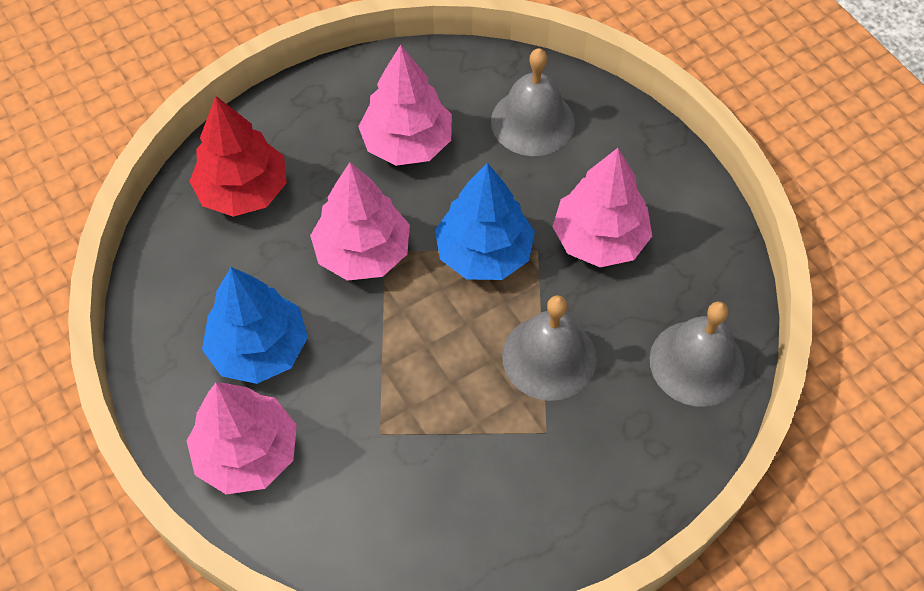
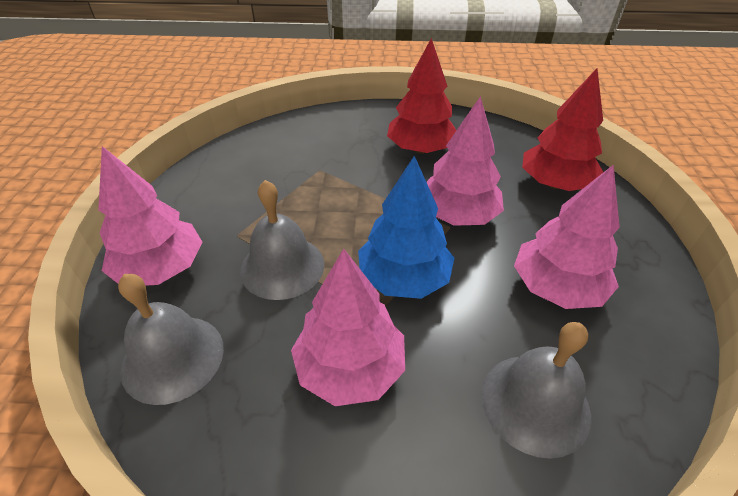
camera: 125 degrees right, 15 degrees down
(247, 453) = (360, 126): pink tree -> pink tree (161, 268)
(259, 349) = (420, 149): blue tree -> red tree

